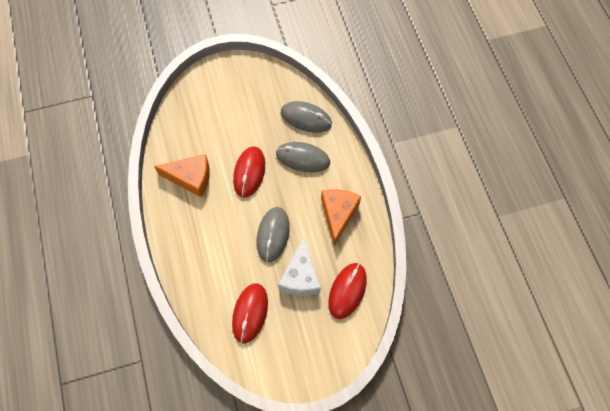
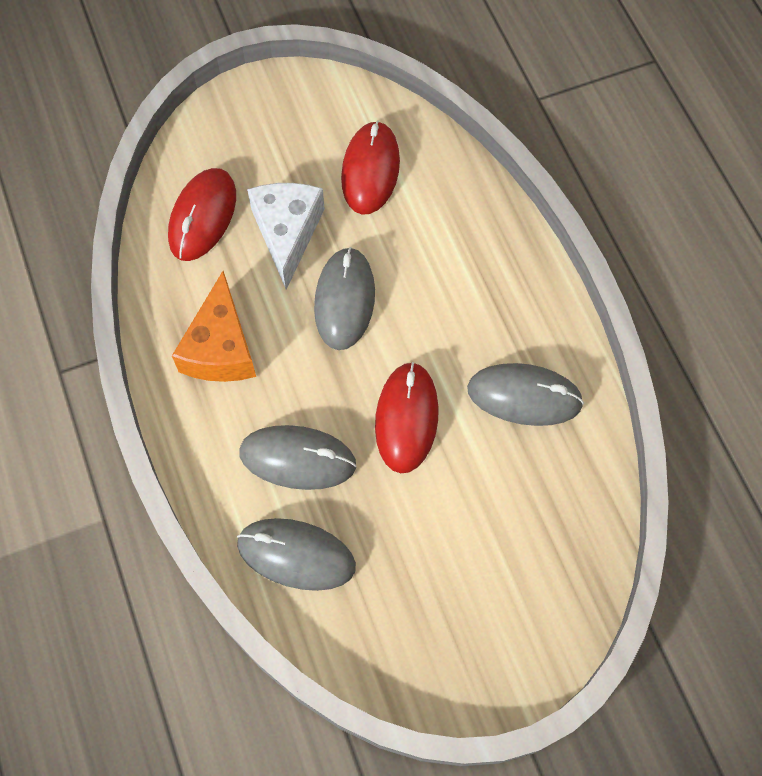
camera: 175 degrees right, 0 degrees up
(191, 178) = (524, 396): orange cheese -> grey mouse

